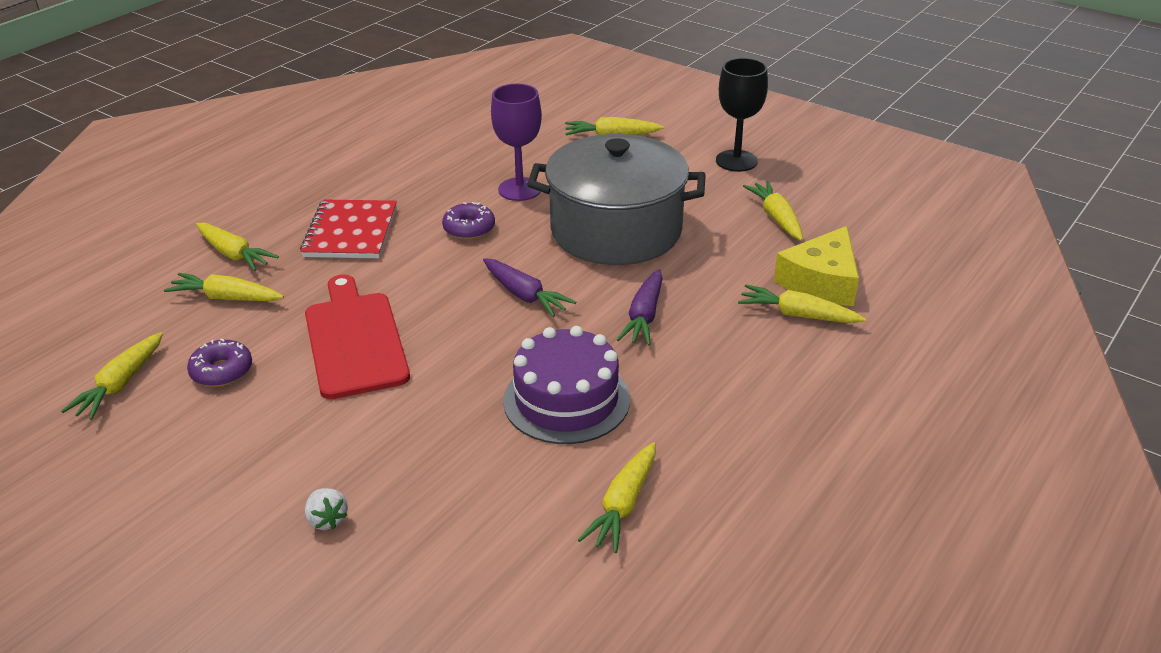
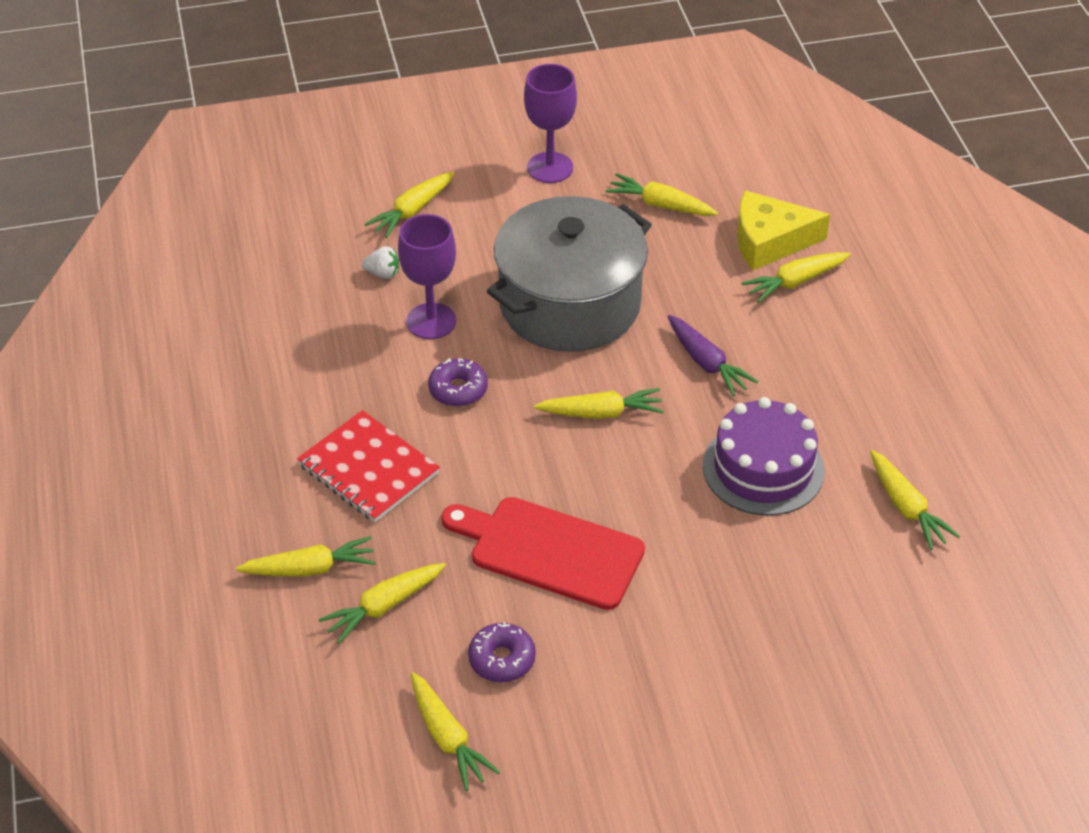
camera: 50 degrees left, 10 degrees up
(327, 520) = (767, 678): white strawberry -> white strawberry (383, 273)
(525, 295) = (601, 413): purple carrot -> yellow carrot
(736, 161) = (550, 168): black goblet -> purple goblet
(821, 281) = (769, 241): yellow cheese -> yellow cheese turned 105 degrees clockwise

